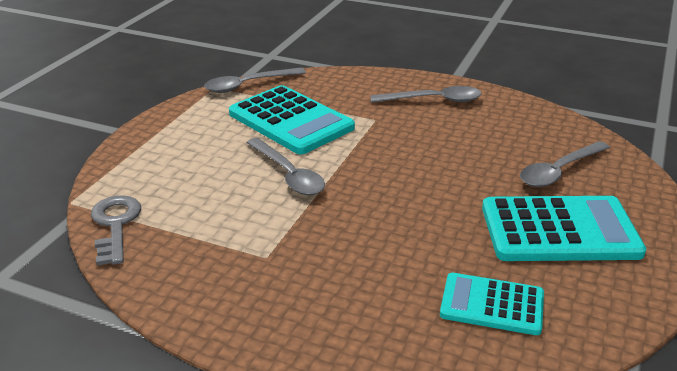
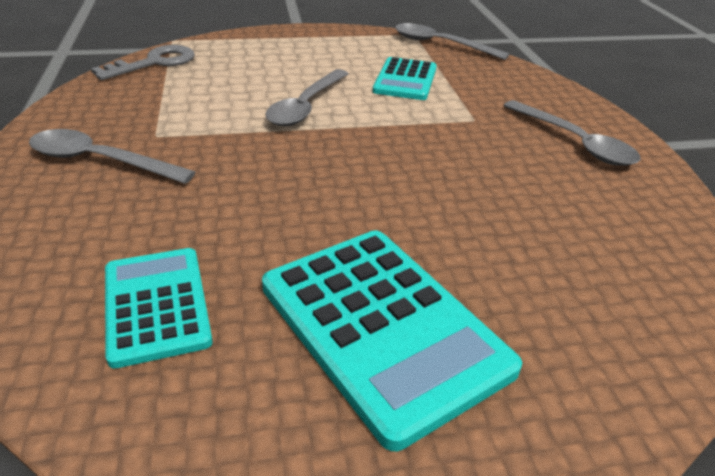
camera: 55 degrees right, 5 degrees up
(290, 121) = (405, 80): turquoise calculator -> turquoise calculator, size x0.61
(559, 171) = (543, 288): grey spoon -> grey spoon (100, 161)

